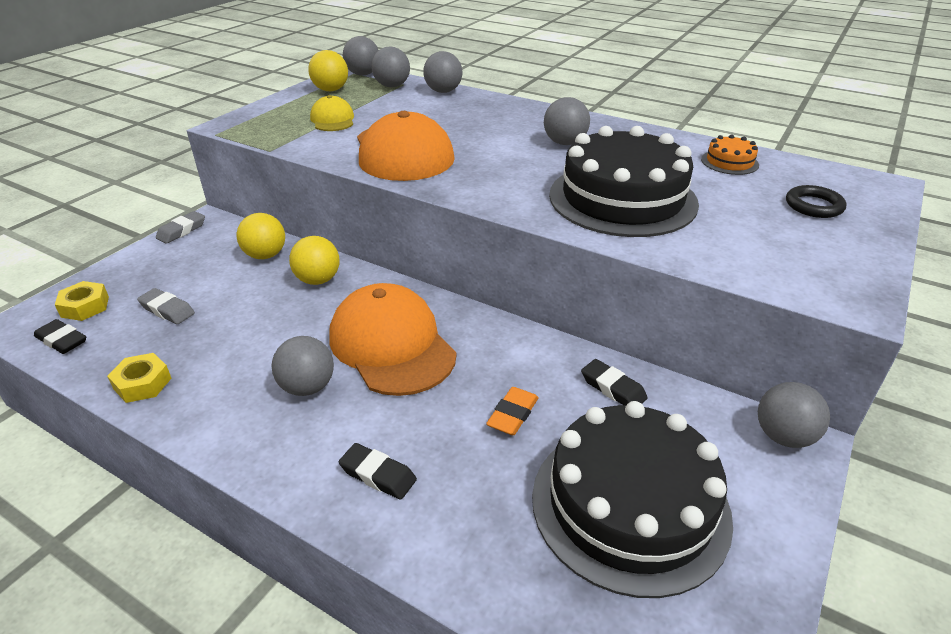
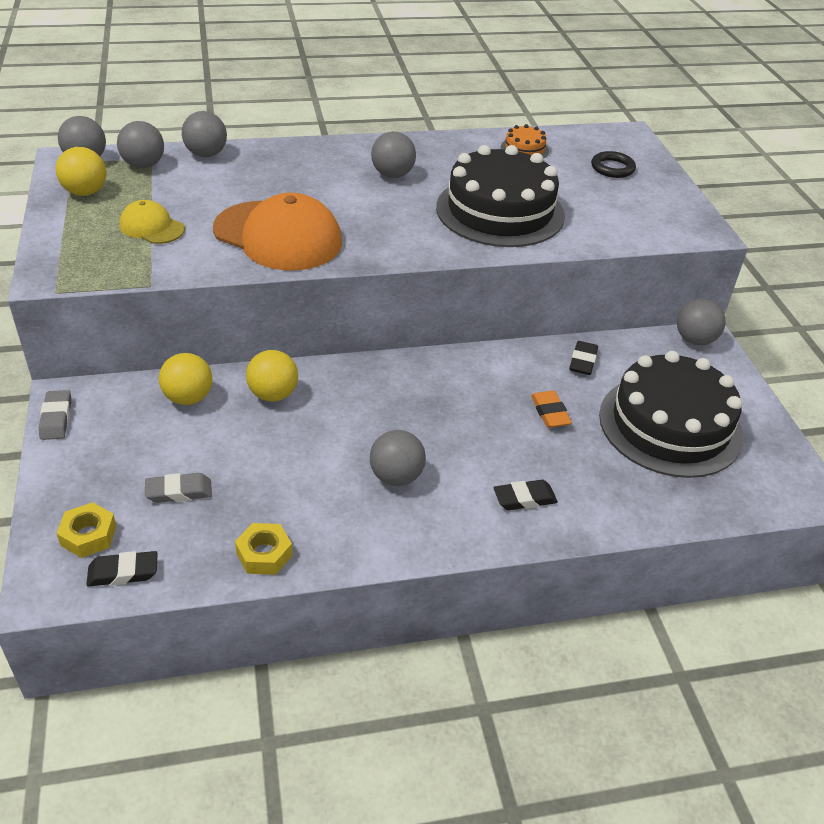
camera: 45 degrees left, 5 degrees up
(392, 345) = (410, 412): orange cap -> none
(613, 388) = (583, 361): black eraser -> black eraser turned 75 degrees counterclockwise

